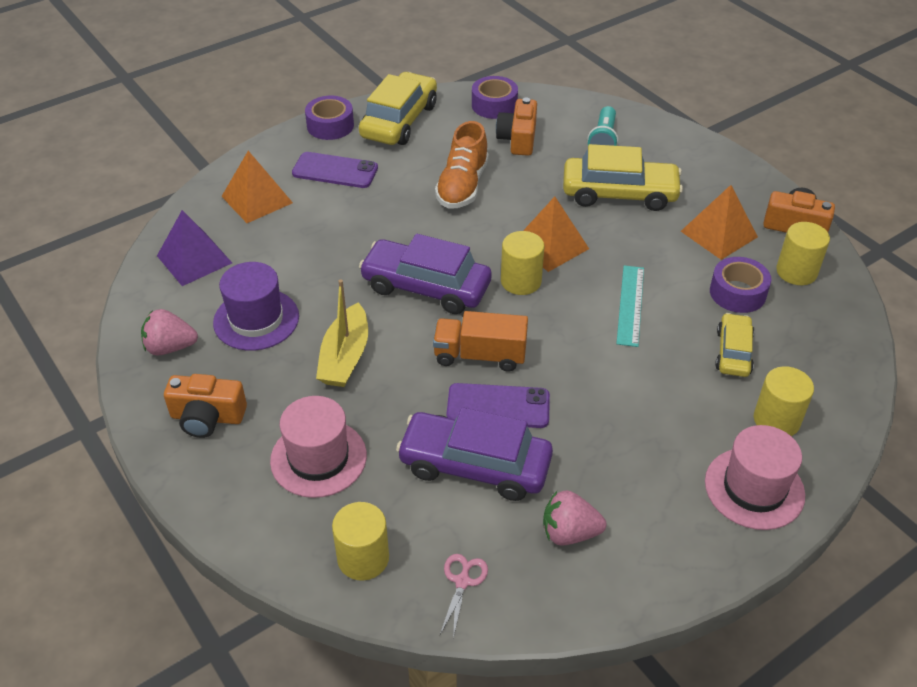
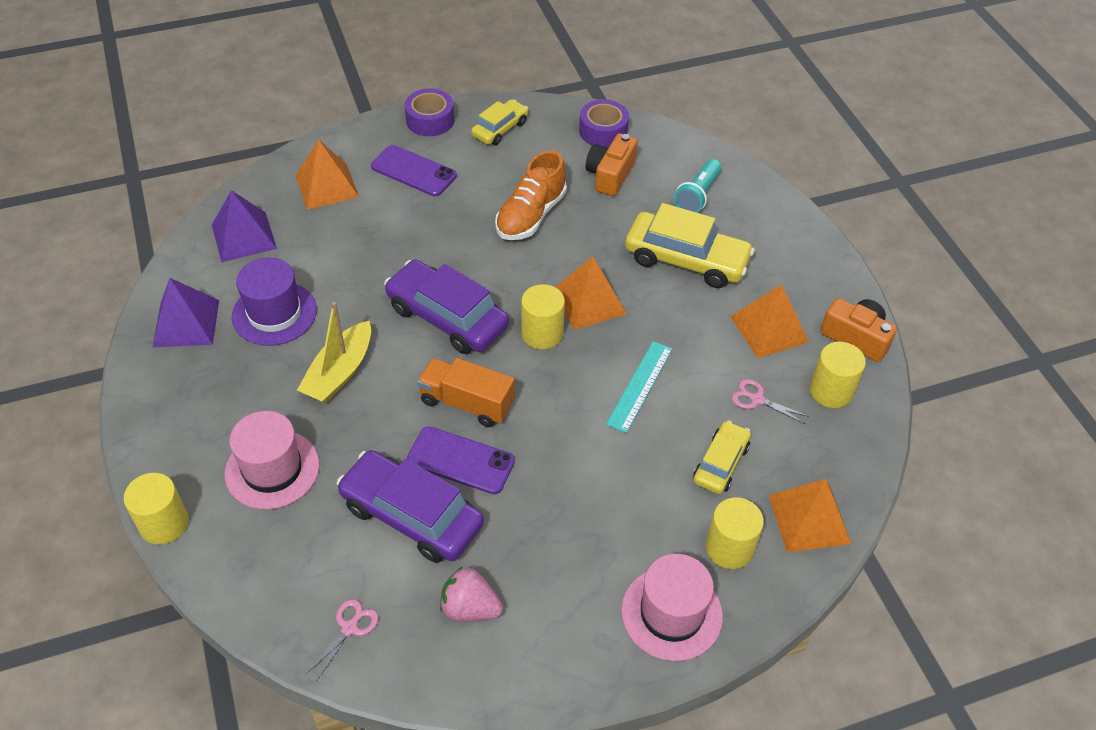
camera: 15 degrees right, 5 degrees up
(170, 347) = (186, 323): pink strawberry -> purple pyramid
(207, 417) = (190, 402): orange camera -> none
(363, 558) = (270, 579): yellow cylinder -> yellow cylinder (164, 524)
(399, 121) = (500, 129): yellow car -> yellow car, size x0.58
(737, 293) = (757, 399): purple tape -> pink scissors
(831, 379) = (809, 519): none -> orange pyramid

